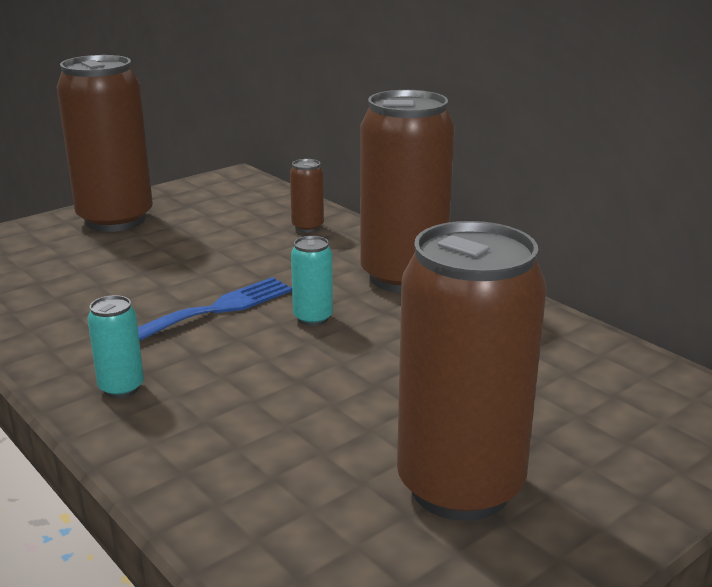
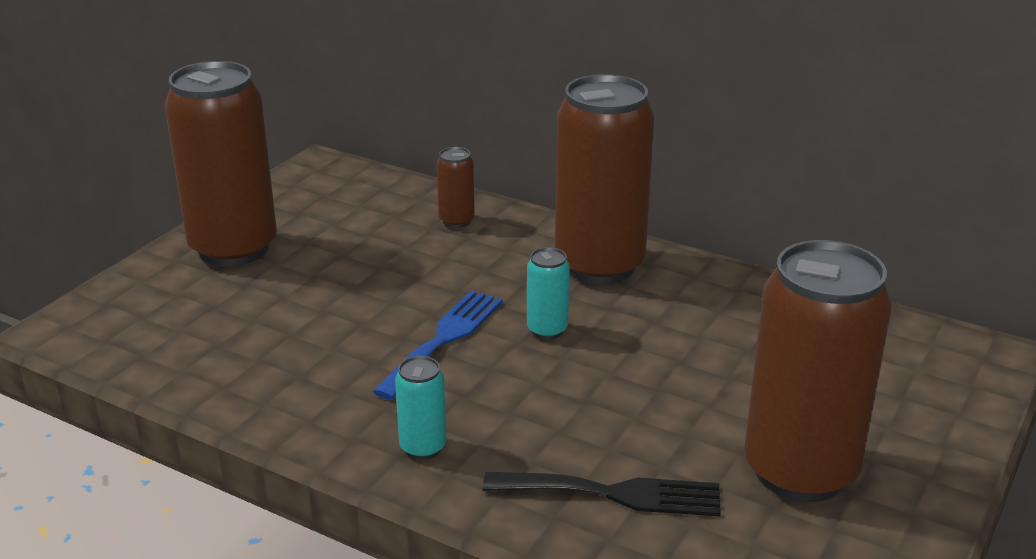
camera: 20 degrees left, 5 degrees up
(255, 464) = (613, 494): none -> black fork

